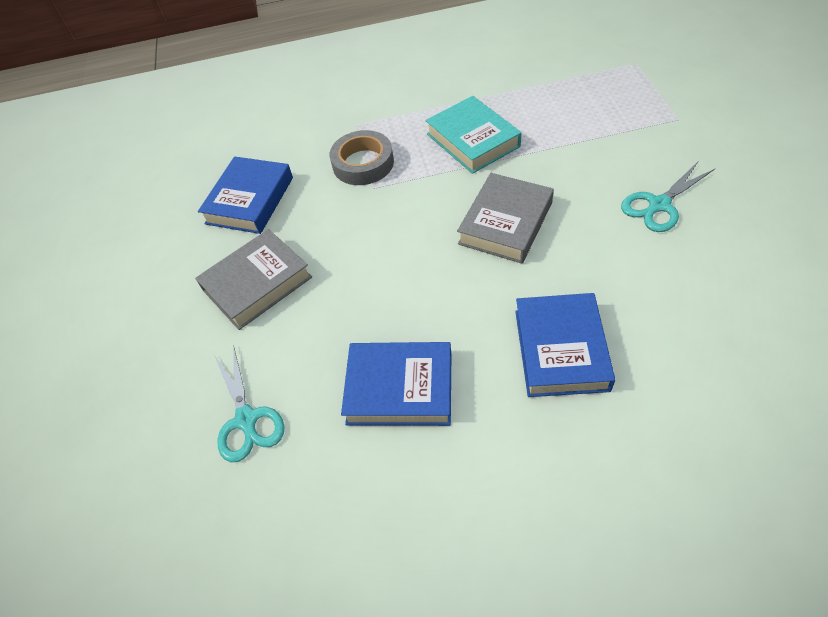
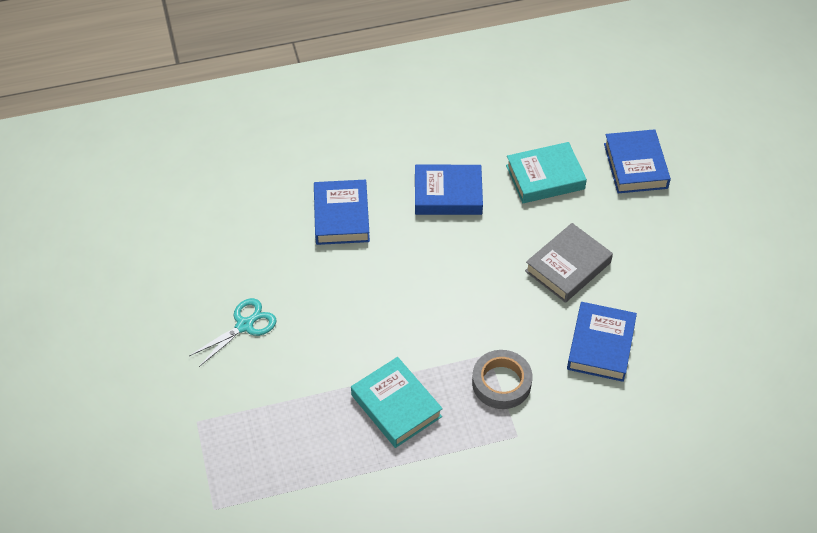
camera: 170 degrees right, 0 degrees up
(104, 441) = (635, 166): none -> blue book
(247, 420) = (545, 177): turquoise scissors -> turquoise book
(505, 223) = (371, 313): grey book -> none

